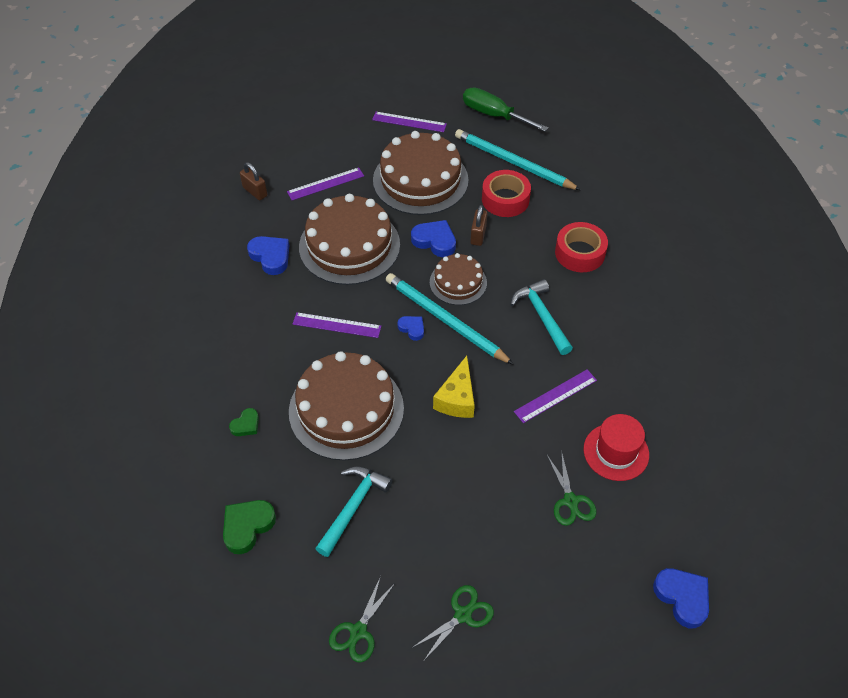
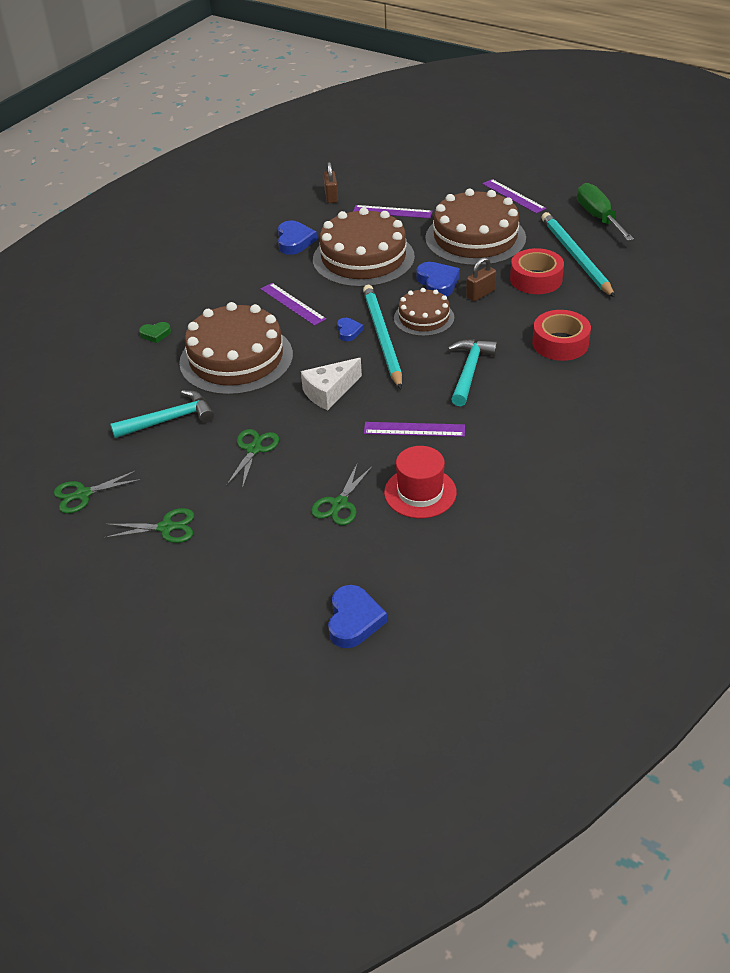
camera: 40 degrees right, 10 degrees down
(247, 526) = (85, 393): green heart -> none
(454, 492) = (254, 449): none -> green scissors
(457, 398) = (329, 392): yellow cheese -> white cheese

